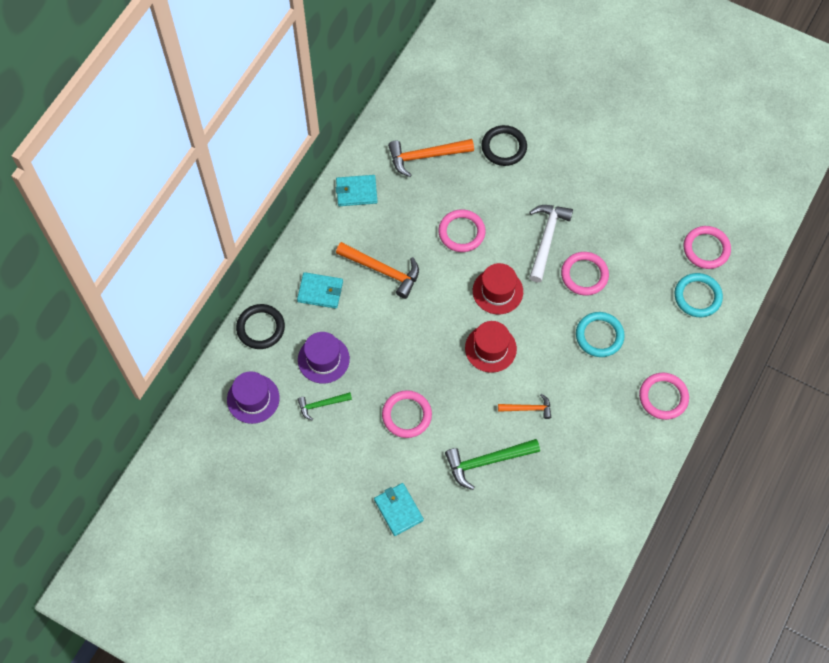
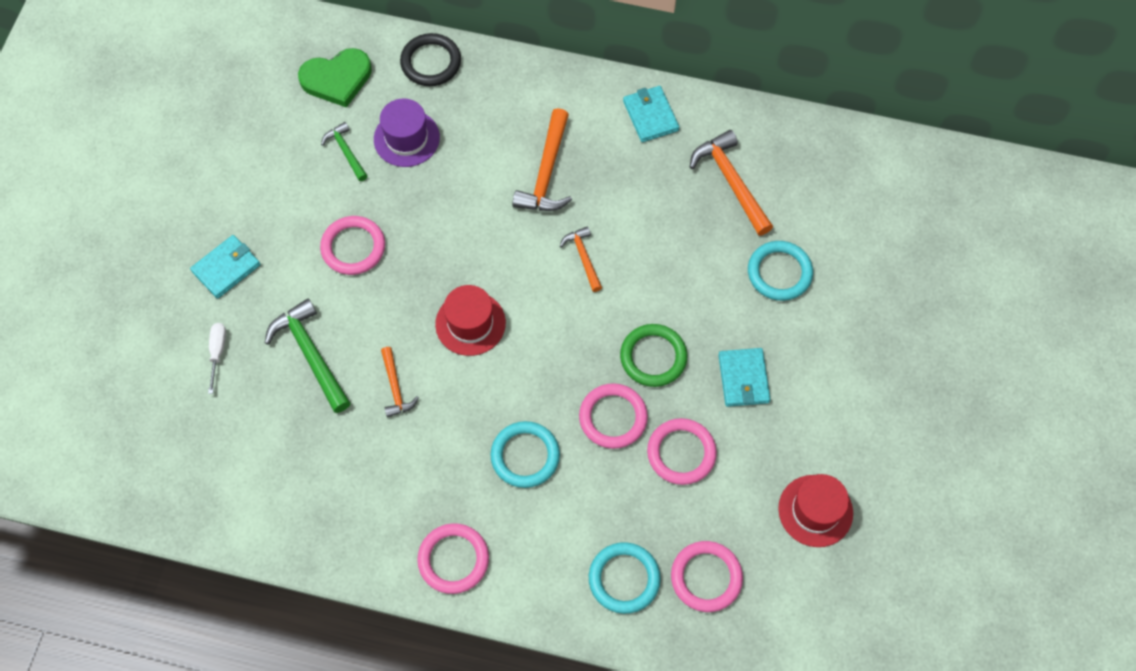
camera: 75 degrees right, 0 degrees up
(253, 399) = (337, 79): purple hat -> green heart
(320, 291) = (497, 112): turquoise wallet -> turquoise wallet (743, 379)
(459, 263) = (583, 258): none -> orange hammer
(461, 232) = (630, 250): pink ring -> pink ring (681, 453)
(468, 527) = (218, 352): none -> white screwdriver
(497, 291) = (556, 313): red hat -> red hat (815, 511)
(504, 147) = (779, 273): black ring -> turquoise ring
(546, 239) = (653, 357): white hammer -> green ring

